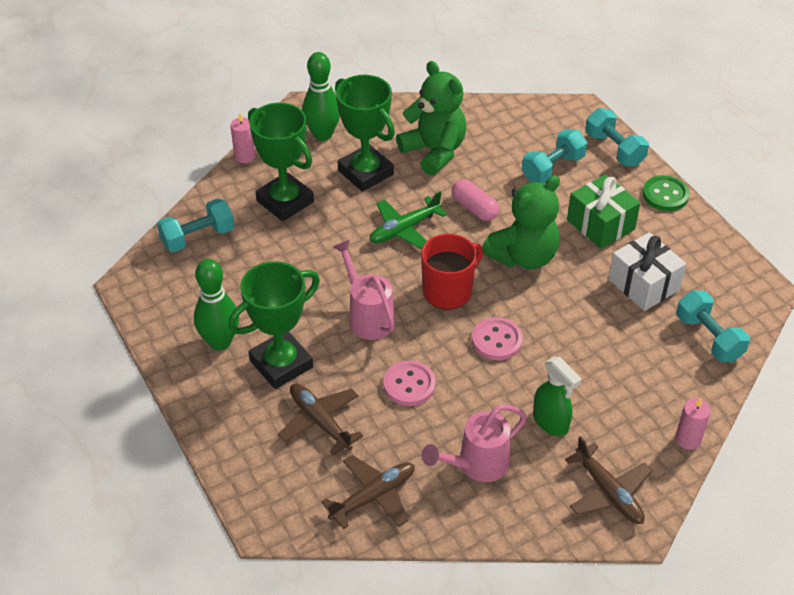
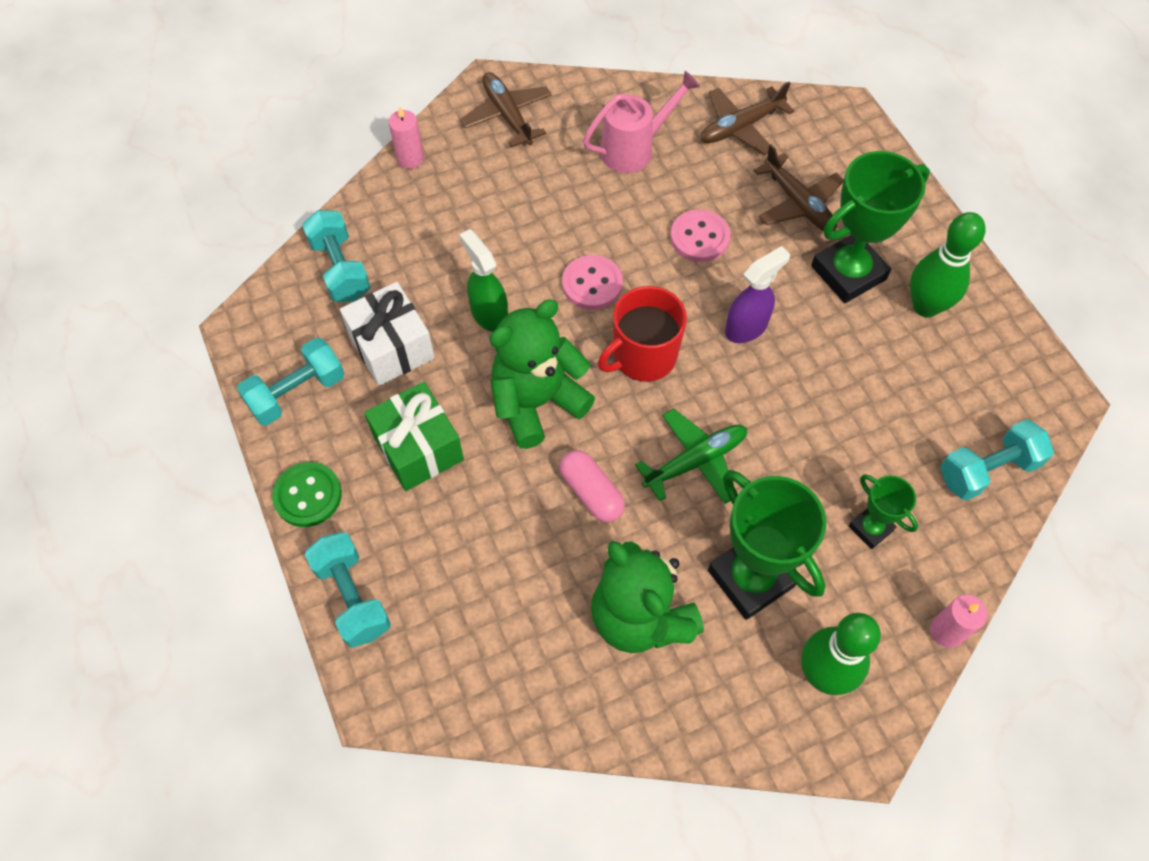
camera: 175 degrees left, 15 degrees up
(285, 201) = (871, 528): green trophy -> green trophy, size x0.53
(368, 316) = (747, 327): pink watering can -> purple spray bottle
(551, 422) = (549, 185): green spray bottle -> green spray bottle (489, 314)
(552, 168) = (460, 563): turquoise dumbbell -> turquoise dumbbell (297, 393)

